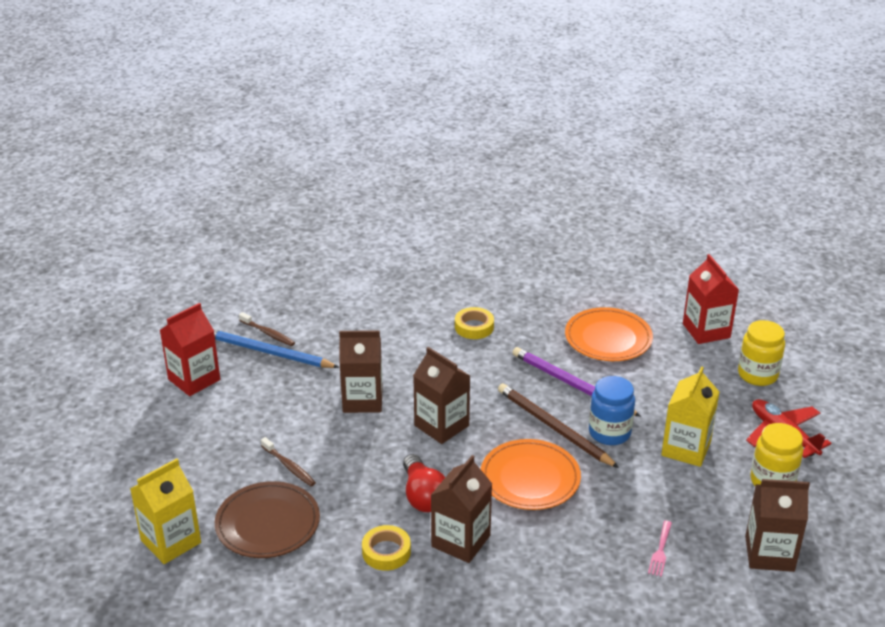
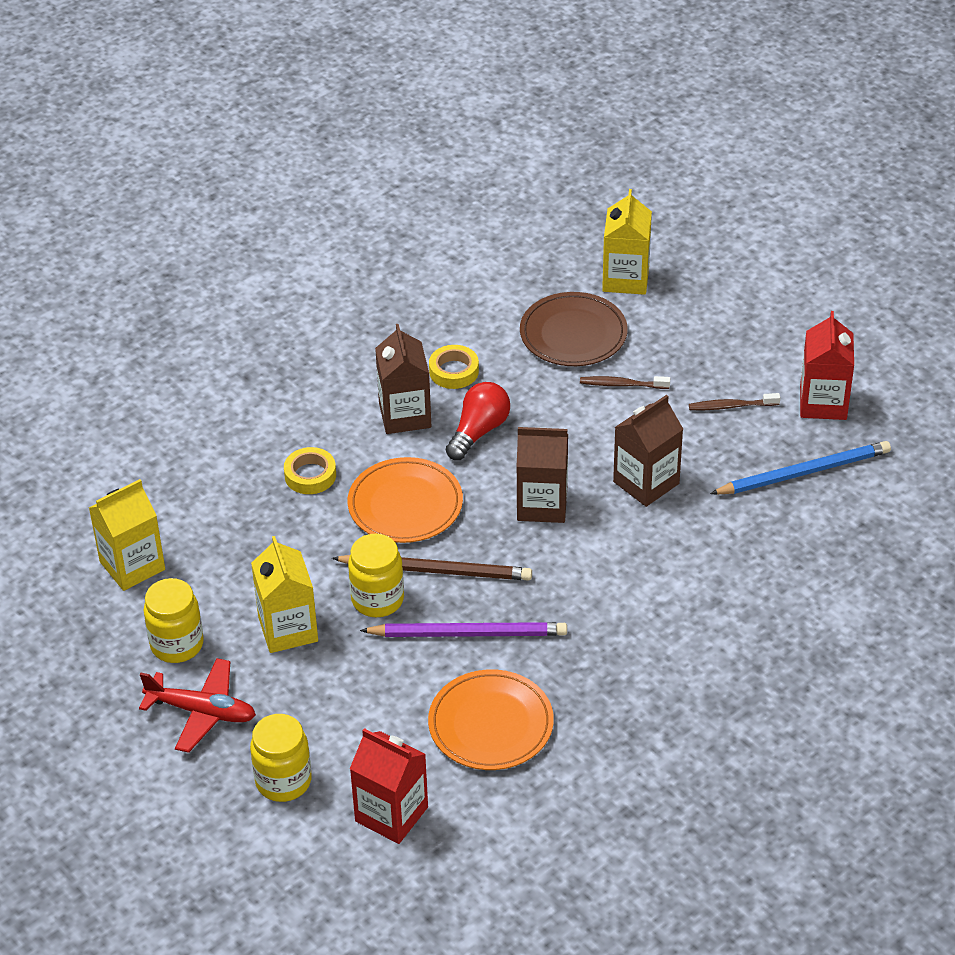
camera: 140 degrees right, 10 degrees up
(268, 333) = (836, 492): brown toothbrush -> brown toothbrush (731, 406)
(423, 496) = (479, 431): red light bulb -> red light bulb turned 90 degrees clockwise
(474, 327) = (648, 641): yellow tape -> yellow tape (310, 475)
(609, 433) = (377, 599): blue jar -> yellow jar
(660, 551) = (230, 509): pink fork -> none
(769, 553) = (132, 566): brown carton -> yellow carton

